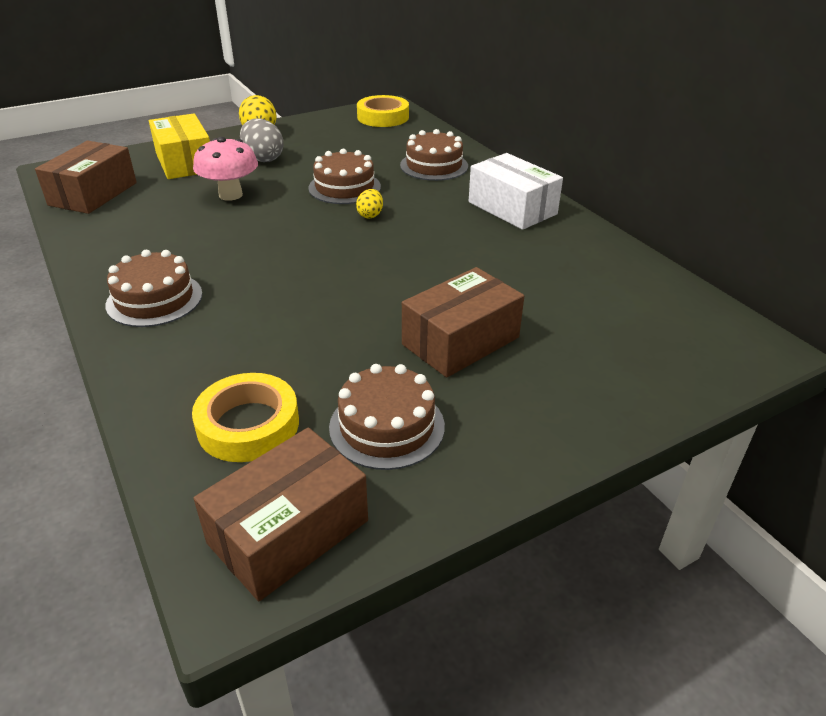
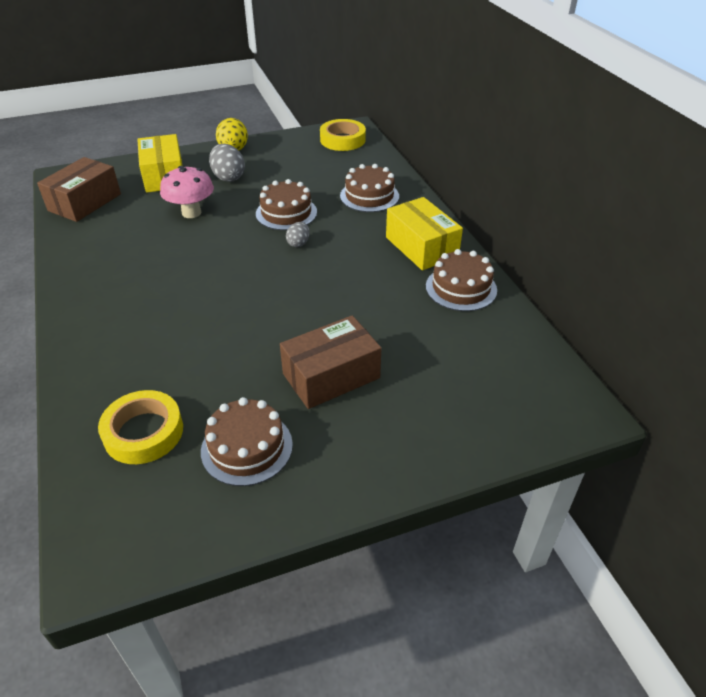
camera: 10 degrees right, 5 degrees up
(154, 299) = (105, 309): brown cake -> brown cake (461, 288)
(288, 532) = (146, 528): brown box -> none
(370, 215) = (298, 243): yellow egg -> grey egg
(512, 208) = (421, 247): white box -> yellow box

